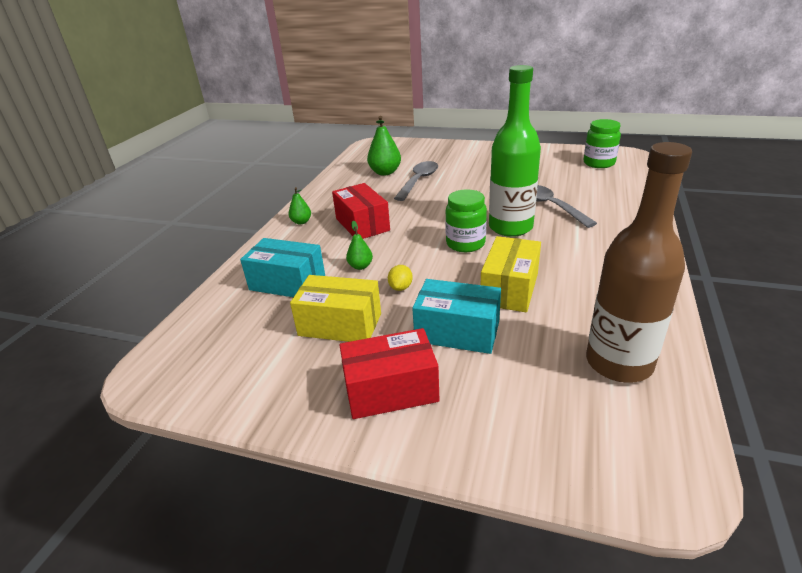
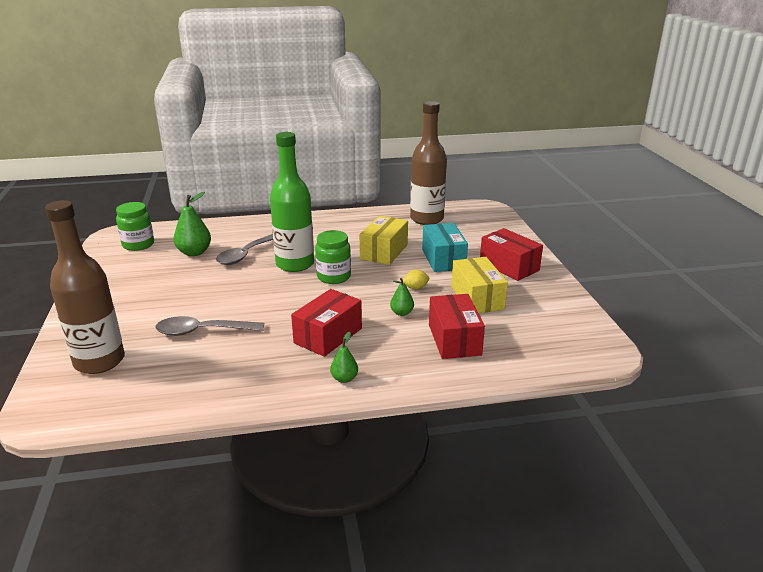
camera: 120 degrees left, 5 degrees down
(287, 283) = (454, 339): turquoise box -> red box
(385, 172) = (177, 364): green pear -> green pear (194, 252)
(413, 153) = (99, 361): none -> brown bottle
(509, 289) = (384, 252): yellow box -> yellow box turned 60 degrees counterclockwise

